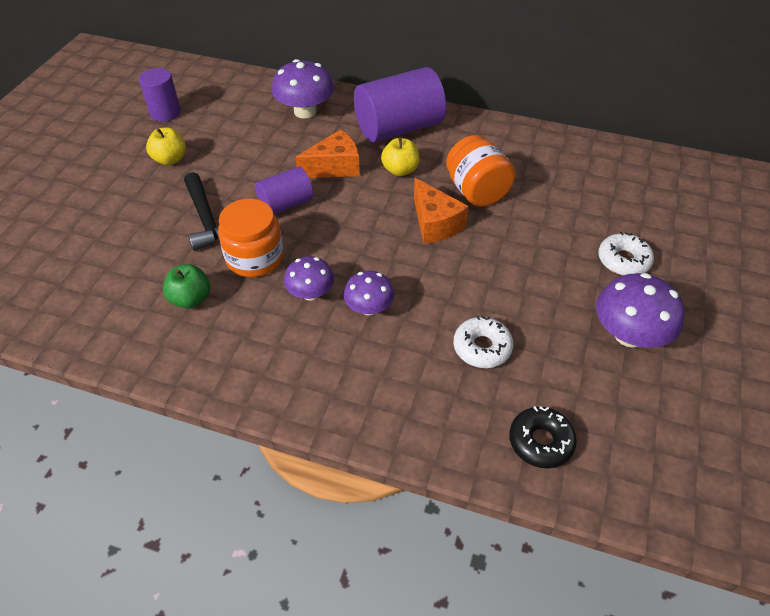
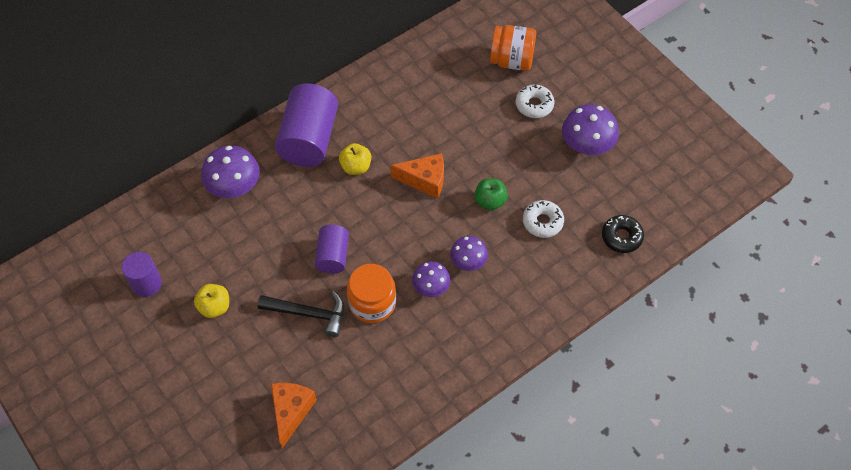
camera: 55 degrees left, 10 degrees up
(191, 299) = (381, 360): green apple -> green apple (490, 201)
(335, 167) = (318, 204): orange cheese -> orange cheese (291, 411)
(476, 191) = (414, 137): orange jar -> orange jar (512, 61)

